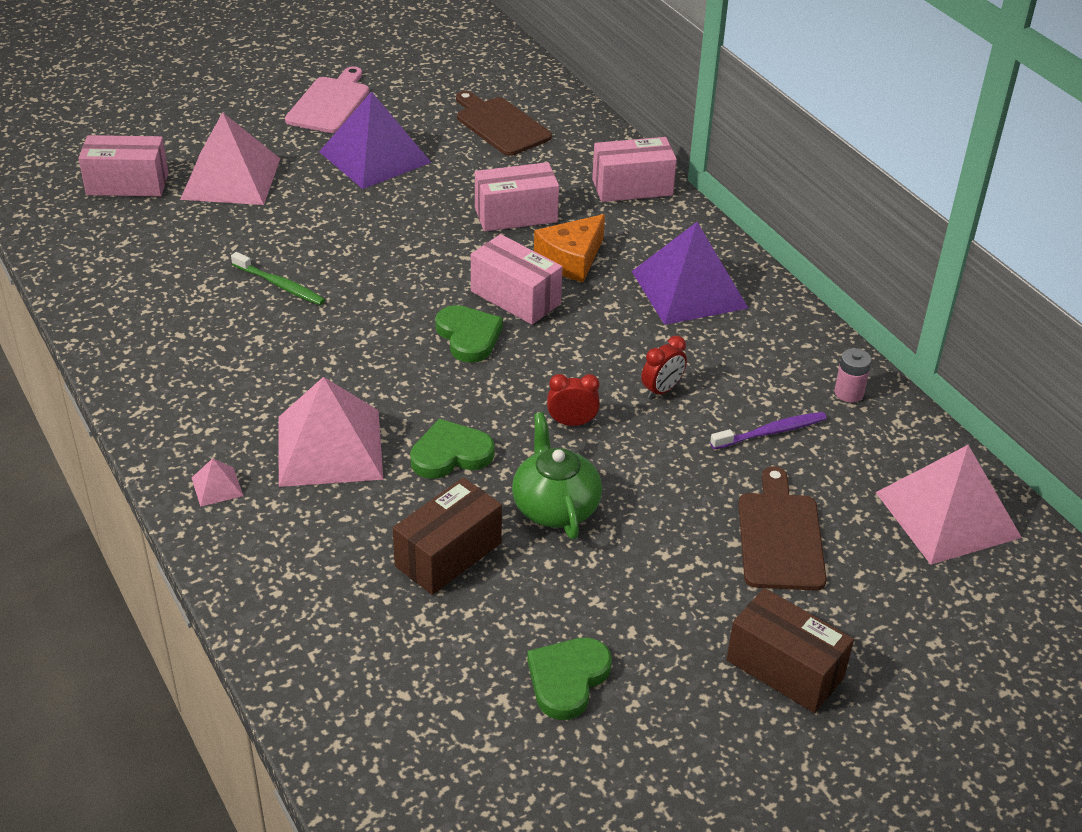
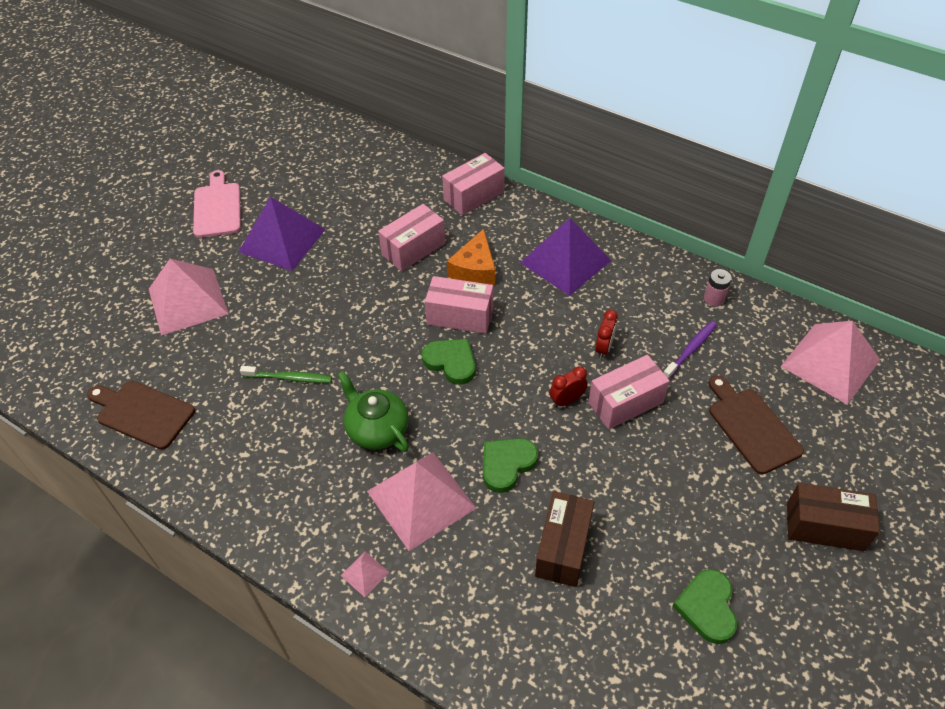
camera: 25 degrees left, 10 degrees up
(127, 184) = (110, 338): pink box -> pink box (625, 403)
(500, 125) = (351, 180): brown cutting board -> brown cutting board (142, 413)
(555, 506) = (603, 473): green teapot -> green teapot (377, 429)

